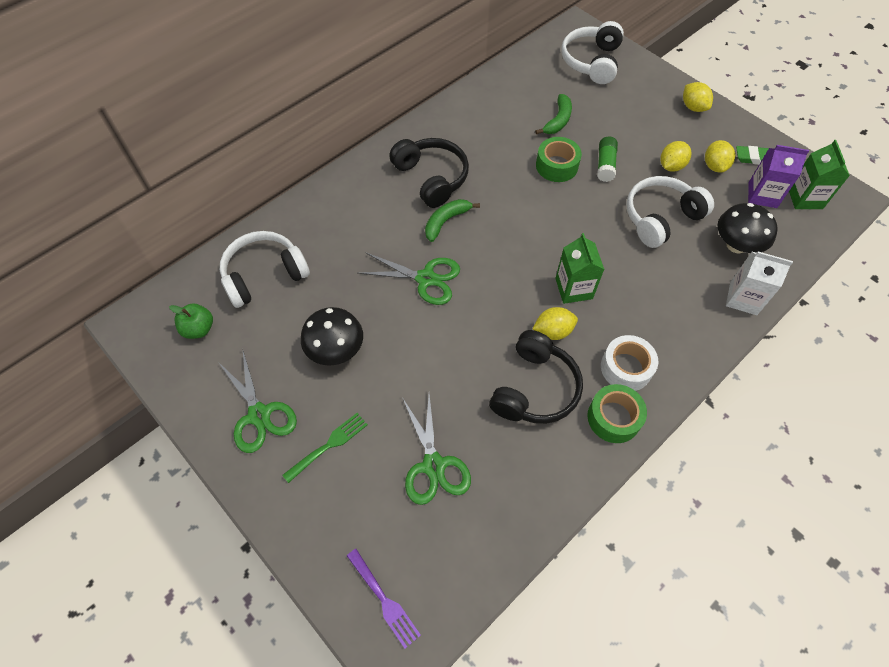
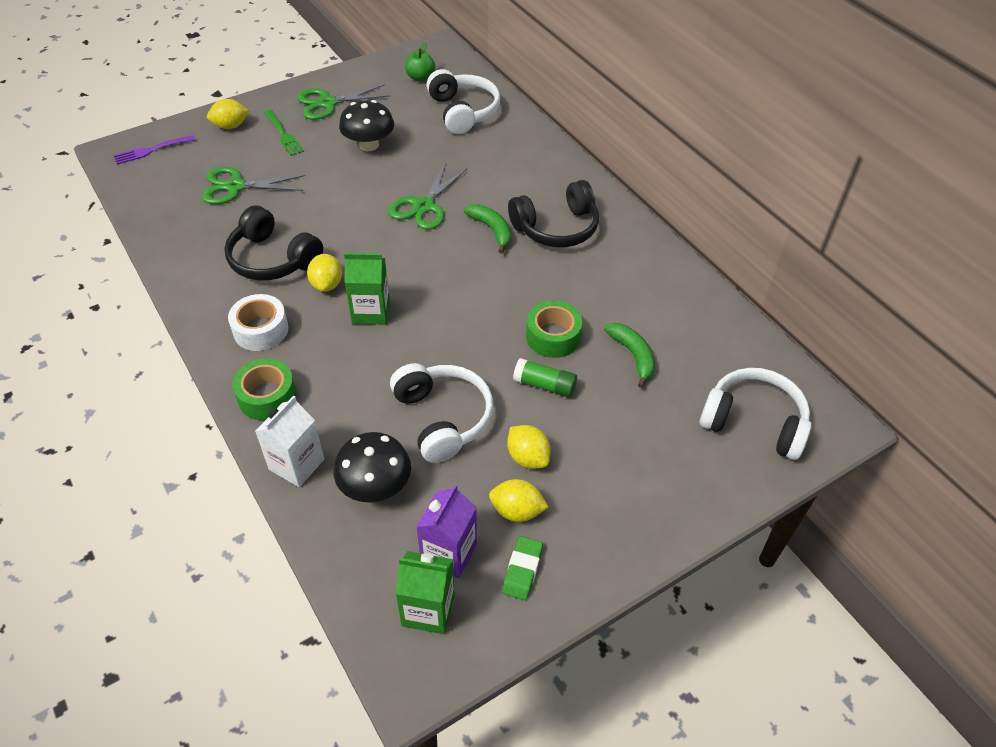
camera: 100 degrees right, 10 degrees down
(558, 120) = (633, 355): green banana -> green banana turned 150 degrees counterclockwise
(613, 418) = (215, 307): green tape -> green tape (267, 397)
(693, 107) = (642, 525): yellow lemon -> yellow lemon (230, 126)

